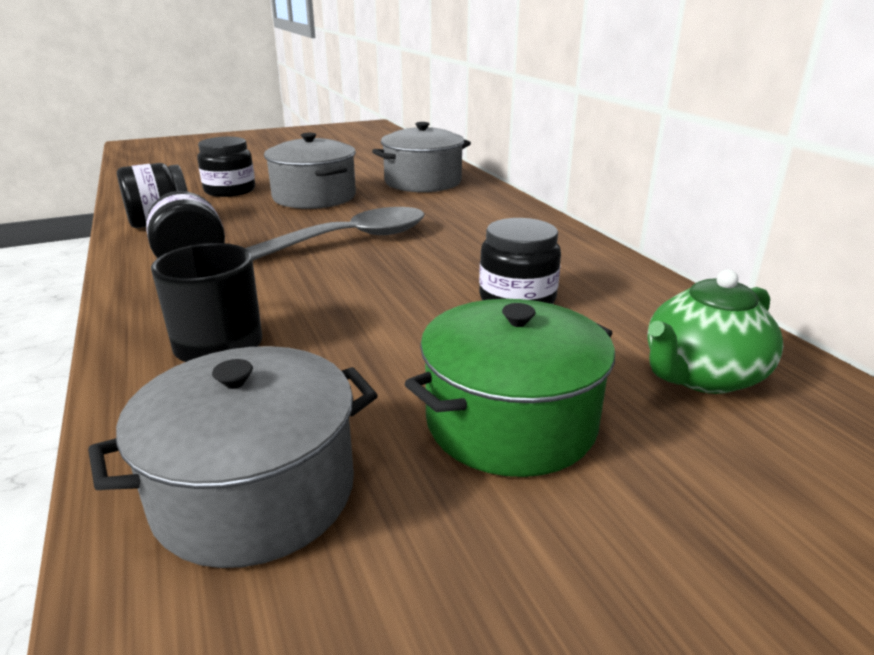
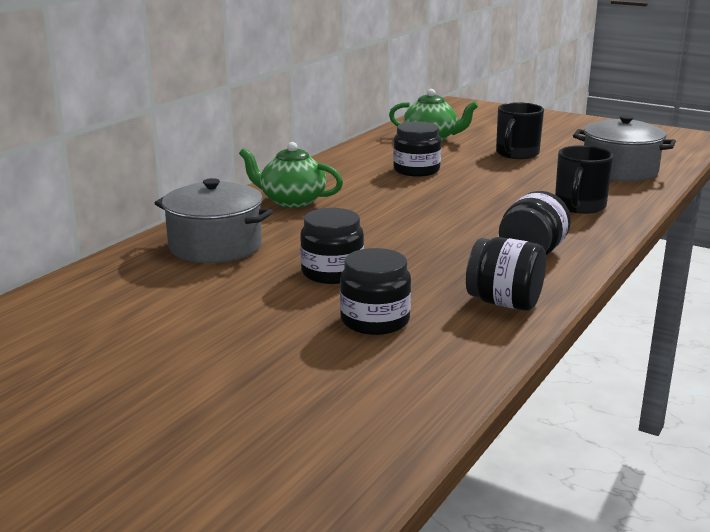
camera: 125 degrees left, 5 degrees down
(314, 197) = (332, 273): grey pot -> black jar
(354, 239) = (404, 224): grey spoon -> none
(489, 218) = (291, 201): none -> green teapot
(510, 422) = (516, 154): green pot -> black mug

